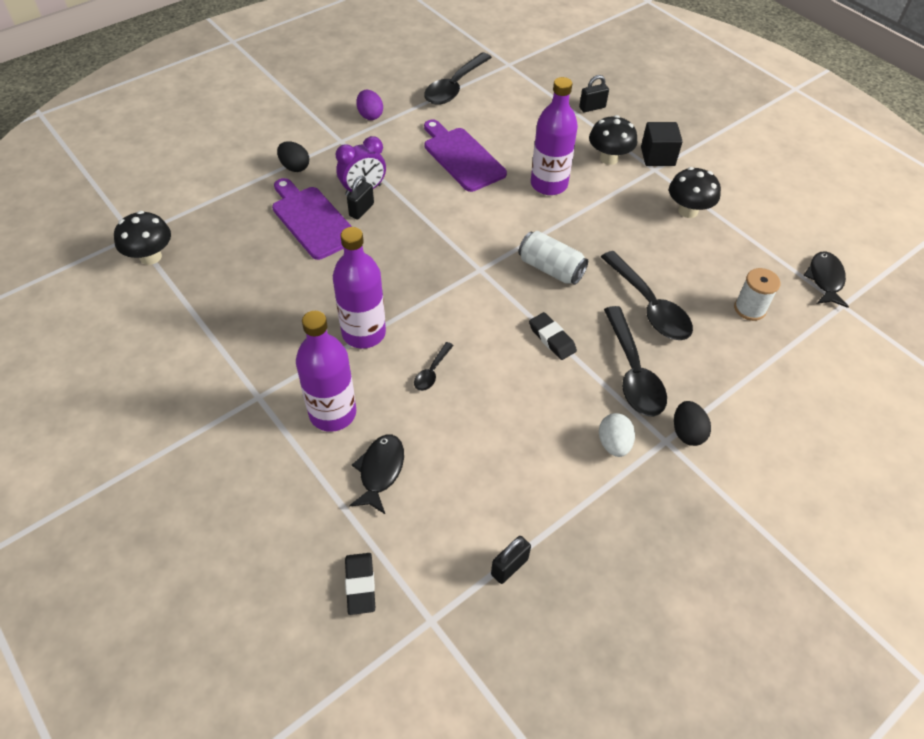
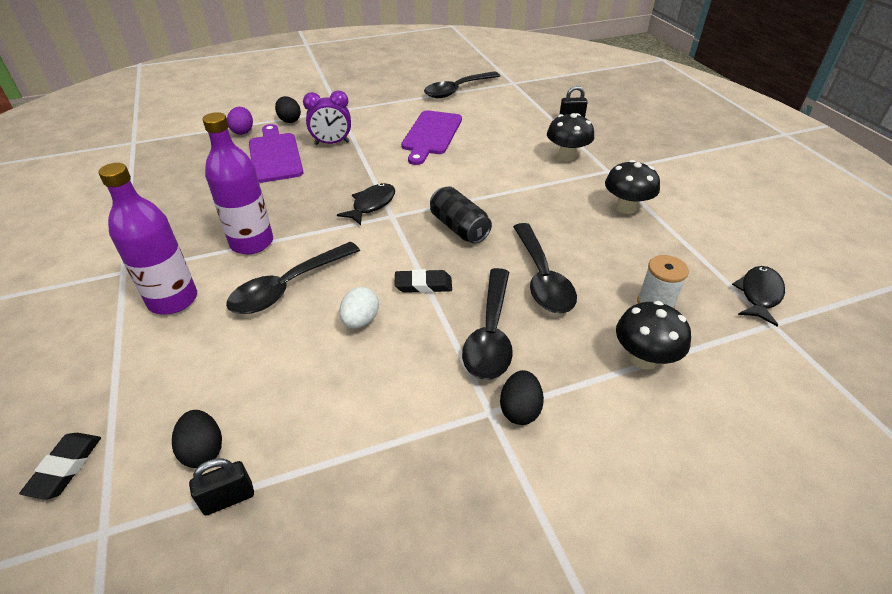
camera: 20 degrees right, 10 degrees down
(150, 257) = (132, 157): black mushroom -> black mushroom (644, 358)
(361, 210) = (320, 156): black padlock -> none
(370, 115) = (374, 98): purple egg -> purple egg (243, 131)
(380, 471) = (174, 361): black fish -> black fish (371, 205)
(432, 372) = (288, 287): black spoon -> black spoon, size x2.11
(462, 157) = (431, 135): purple cutting board -> purple cutting board turned 150 degrees counterclockwise
(463, 537) = (203, 450): none -> black egg
(549, 184) = (497, 165): purple bottle -> none
(551, 269) = (459, 228): white can -> black can
(552, 339) = (423, 285): black eraser -> black eraser turned 75 degrees counterclockwise
(613, 444) = (428, 399): white egg -> white egg (360, 321)
(657, 156) = (616, 162): black cube -> none

